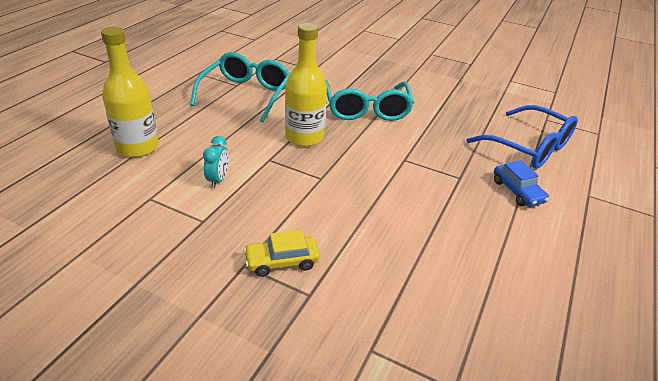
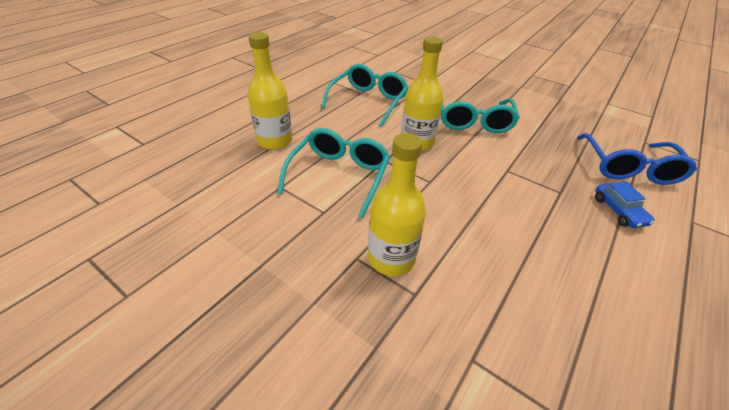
camera: 10 degrees right, 5 degrees up
(218, 180) = (339, 175): turquoise clock -> turquoise glasses
(282, 261) = (391, 258): yellow car -> yellow bottle
(529, 147) = (629, 168): blue glasses -> blue glasses turned 45 degrees clockwise

